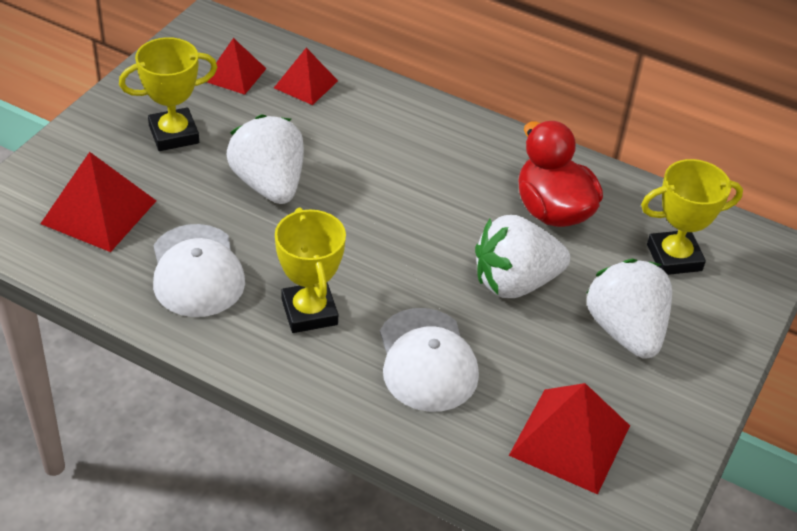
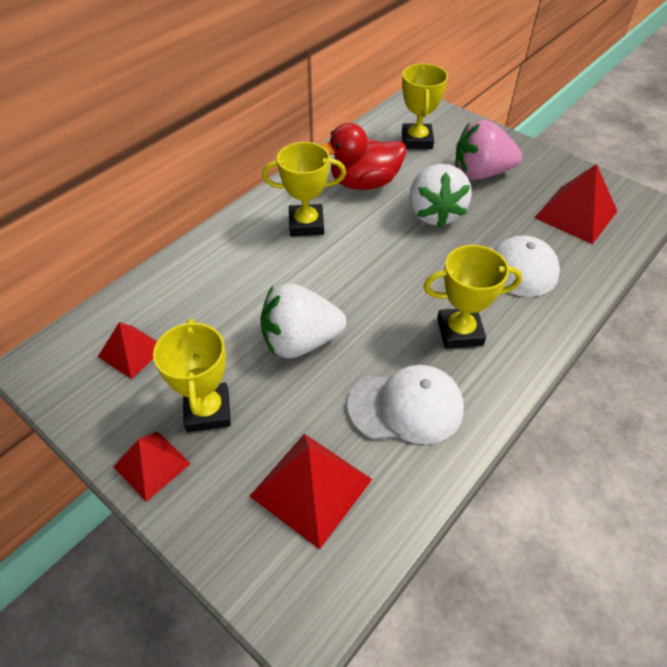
camera: 75 degrees left, 5 degrees up
(306, 84) = (168, 300): red pyramid -> red pyramid (151, 465)
(453, 167) = (306, 224): none -> yellow trophy
(625, 330) = (481, 173): white strawberry -> pink strawberry

